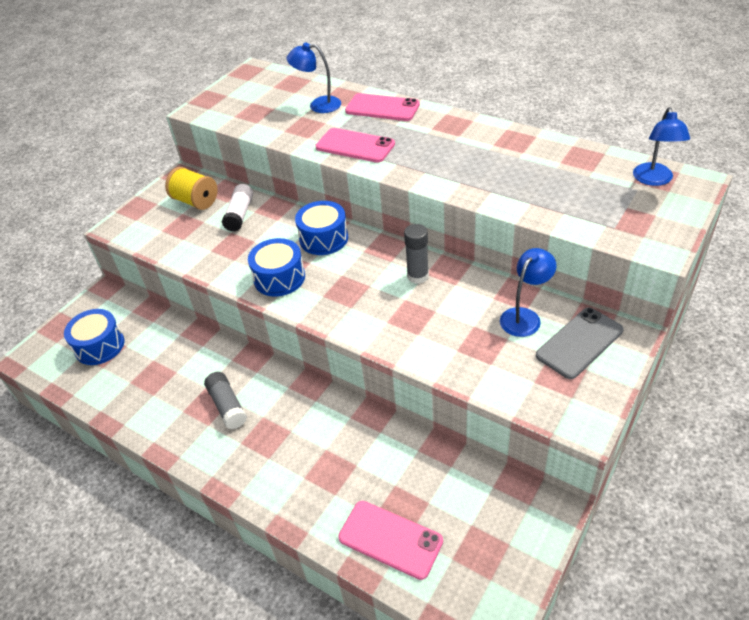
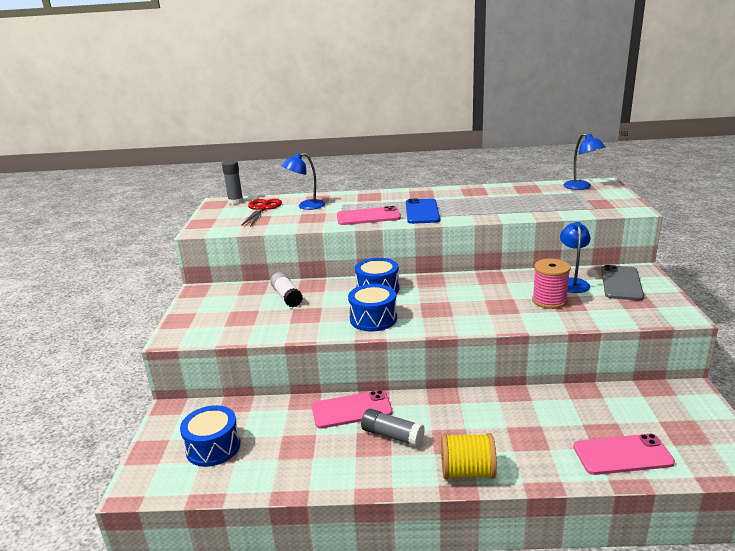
camera: 35 degrees left, 20 degrees down
(196, 201) = (234, 301): yellow spool -> yellow spool (467, 472)
(277, 95) = (262, 209): none -> red scissors
(382, 108) = (358, 197): pink phone -> pink phone (351, 410)
(415, 157) = (422, 212): none -> blue phone
(418, 276) = (475, 286): grey glue stick -> grey glue stick (235, 202)
(467, 332) = (549, 301): none -> pink spool

